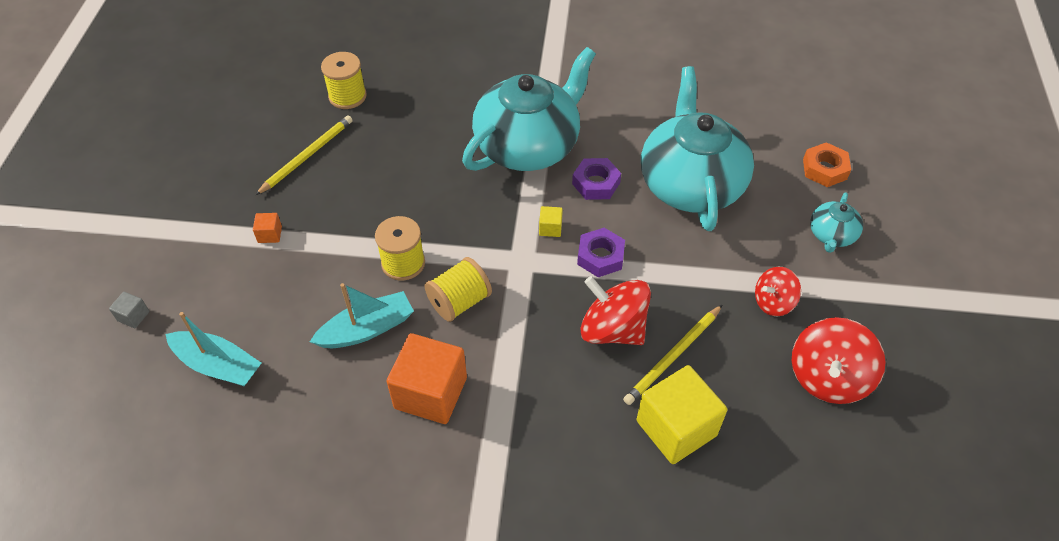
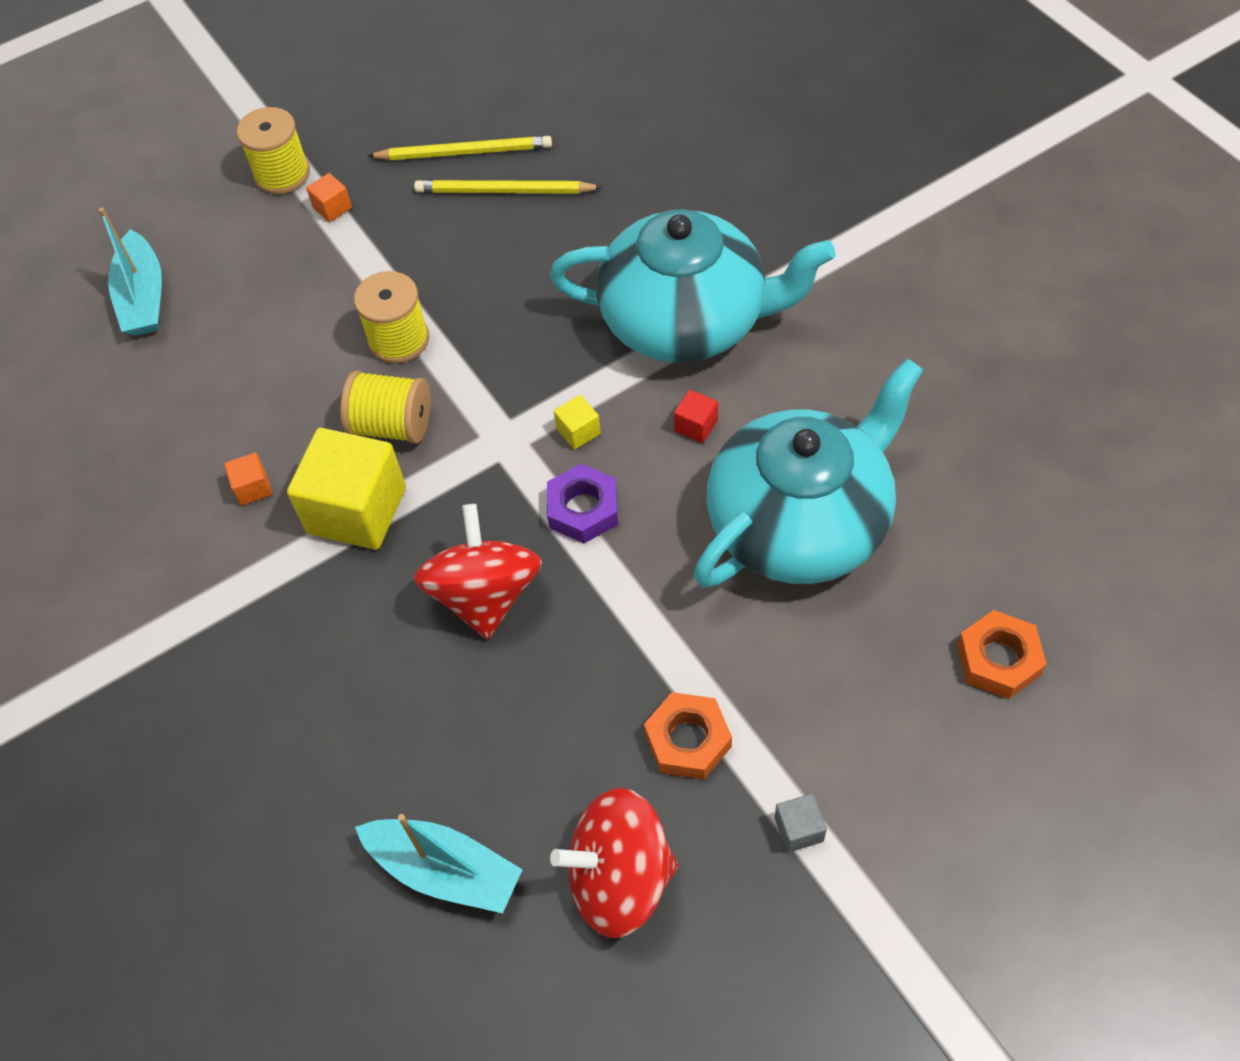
camera: 55 degrees right, 5 degrees up
(133, 316) = (145, 194): grey cube -> grey cube (799, 829)
(347, 96) = (585, 115): yellow spool -> yellow spool (282, 174)
(367, 329) = (286, 375): turquoise boat -> turquoise boat (445, 871)
(430, 393) = (253, 488): orange cube -> orange cube, size x0.43
(596, 183) = (696, 426): purple nut -> red cube
(673, 356) = (500, 682): yellow pencil -> yellow pencil (504, 191)
(676, 428) = (398, 752): yellow cube -> yellow cube (357, 510)
(773, 302) = (687, 740): red spinning top -> orange nut
(831, 235) = (877, 741): turquoise teapot -> none

